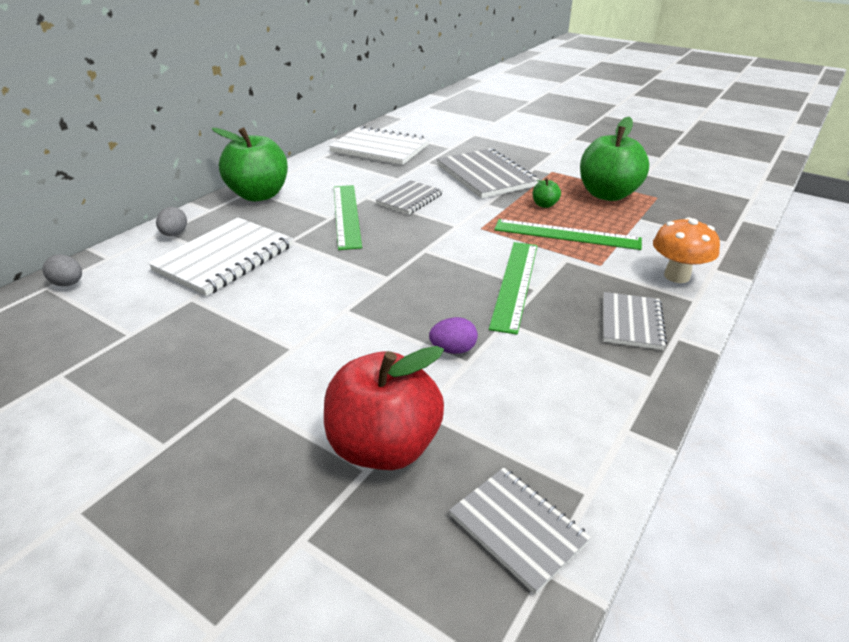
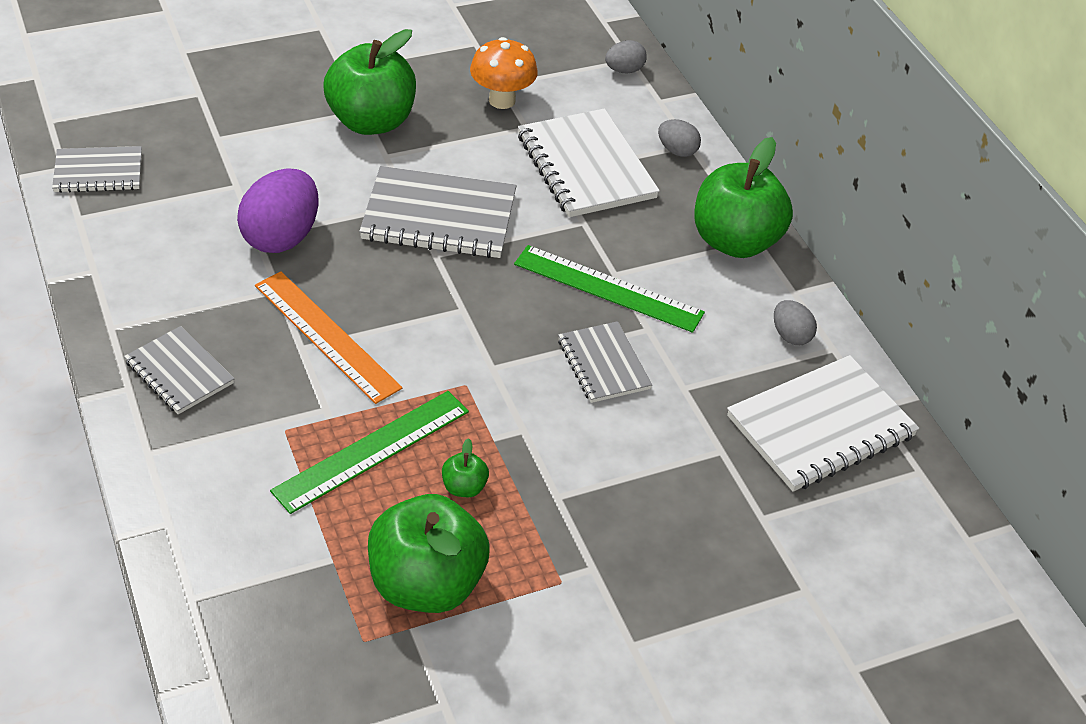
camera: 120 degrees right, 10 degrees up
(249, 379) = (371, 121): none -> green apple
(324, 166) = (790, 336): none -> grey egg
(384, 446) = (226, 153): red apple -> none
(453, 349) = (281, 237): purple egg -> purple egg, size x1.95
(485, 176) = (611, 487): grey notebook -> grey notebook (439, 217)
(515, 284) = (327, 336): green ruler -> orange ruler
(676, 276) = (195, 475): orange mushroom -> orange mushroom (502, 100)

